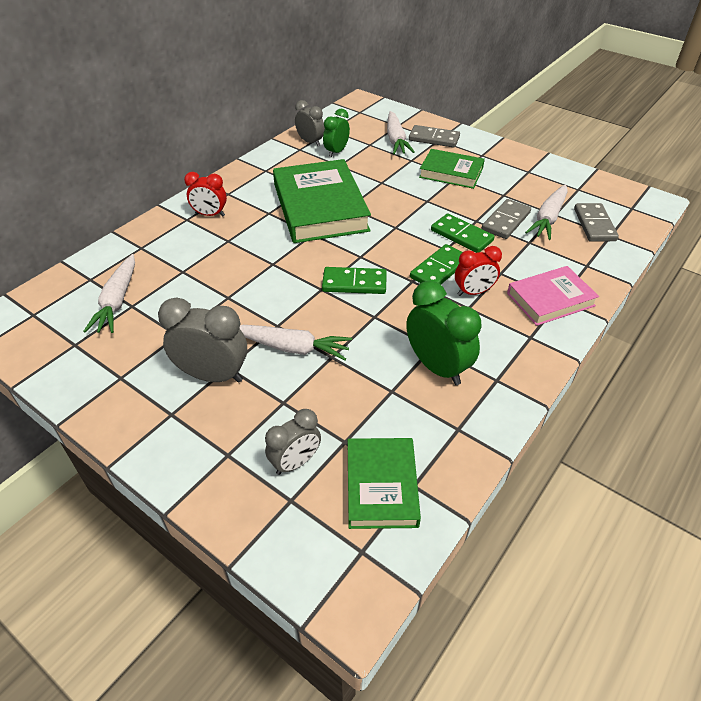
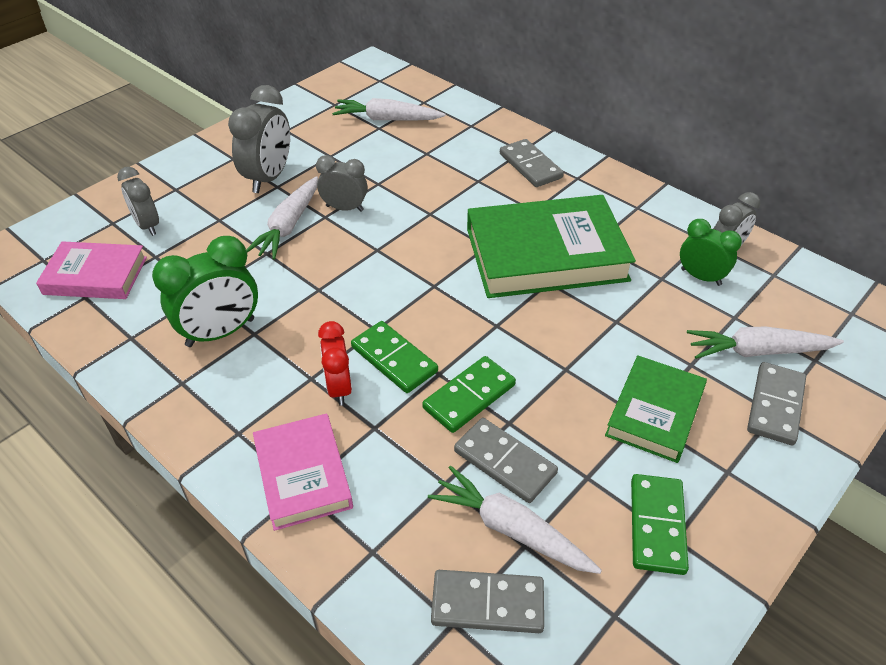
camera: 95 degrees right, 0 degrees up
(210, 215) = (530, 166): red clock -> grey domino
(265, 314) = (344, 208): none -> grey clock
(354, 283) = (381, 276): green domino -> green domino (657, 525)
(381, 486) = (95, 275): green book -> pink book

